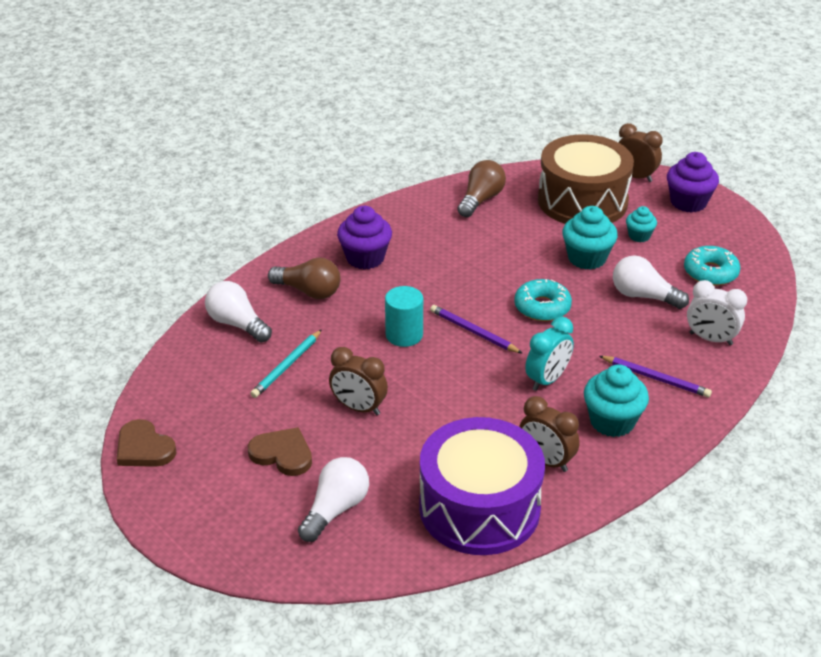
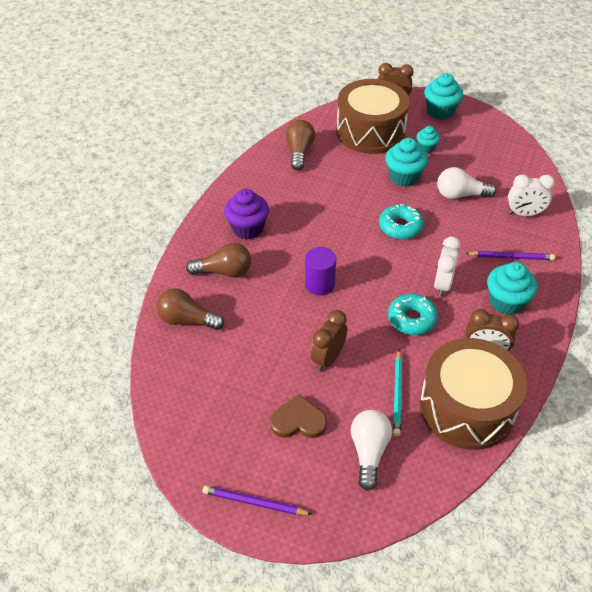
camera: 25 degrees left, 10 degrees up
(144, 448) = (187, 460): brown heart -> none
(237, 324) = (187, 320): white light bulb -> brown light bulb
(287, 366) = (250, 342): turquoise pencil -> turquoise pencil (397, 394)
(359, 408) = (328, 358): brown clock -> brown clock turned 120 degrees clockwise
(404, 335) = (319, 284): turquoise cylinder -> purple cylinder
(474, 332) = (367, 264): purple pencil -> purple pencil (254, 502)
(479, 508) = (467, 407): purple drum -> brown drum
(547, 380) = (442, 285): turquoise clock -> white clock
(688, 202) = (440, 111): purple cupcake -> turquoise cupcake
(710, 272) = (490, 162): turquoise donut -> turquoise donut (411, 319)

